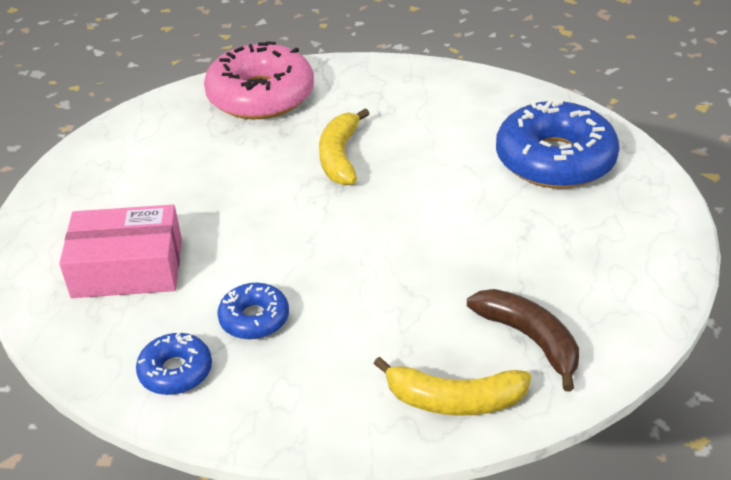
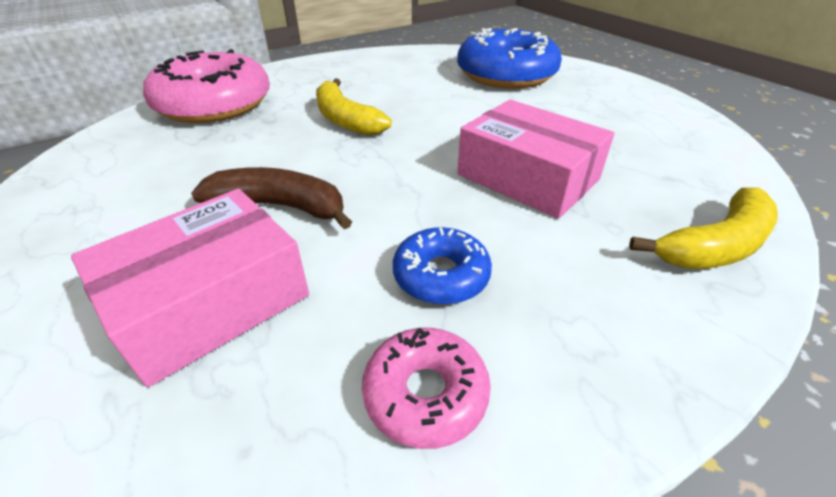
camera: 40 degrees left, 0 degrees up
(176, 371) = (425, 394): blue donut -> pink donut
(405, 280) = (527, 177): none -> pink box
(529, 339) = (676, 174): brown banana -> brown banana (280, 207)

